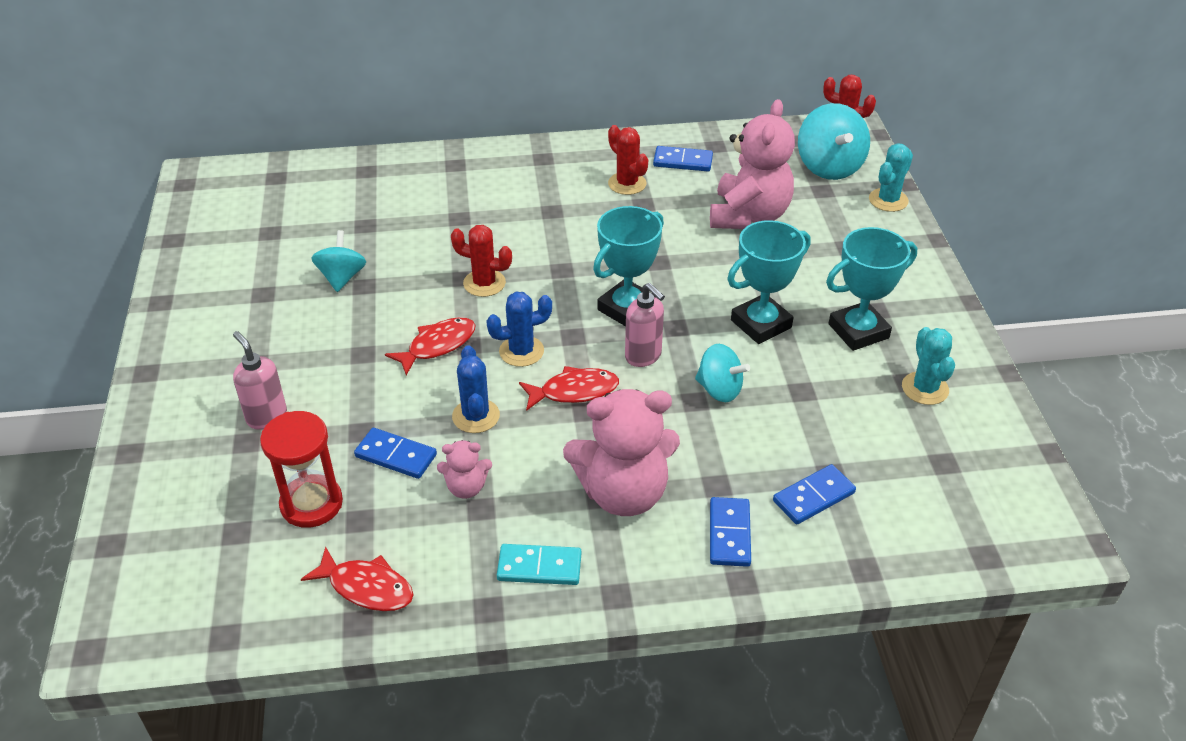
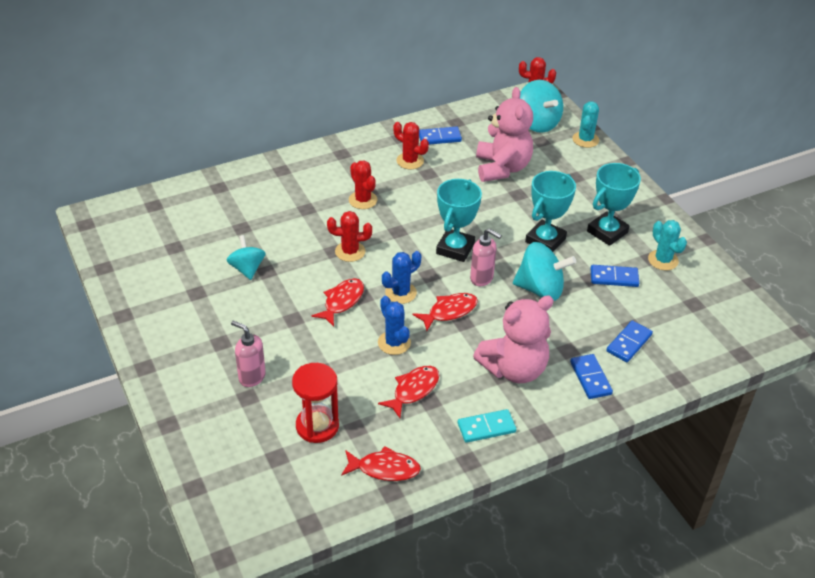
camera: 20 degrees left, 0 degrees up
(396, 455) = (355, 381): blue domino -> blue domino (614, 277)
(466, 487) = (413, 390): pink teddy bear -> red fish
(537, 221) = (363, 200): none -> red cactus
(719, 389) = (540, 289): turquoise spinning top -> turquoise spinning top, size x1.55

